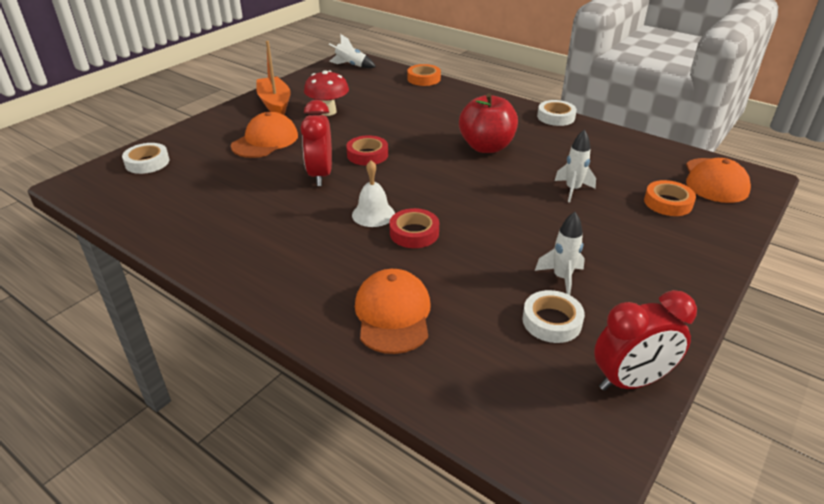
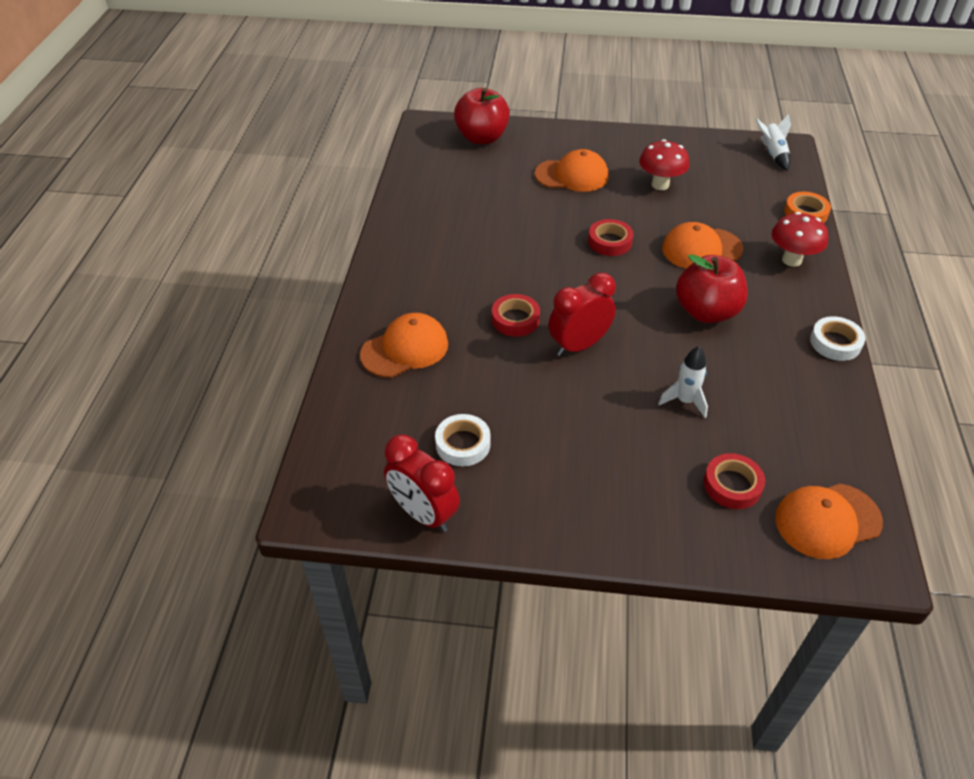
camera: 60 degrees right, 10 degrees up
(147, 162) = (482, 138): white tape -> red apple
(275, 103) = (639, 148): orange boat -> none
(320, 175) = (550, 230): red clock -> red clock (578, 345)
(373, 214) = (521, 285): white bell -> none
(418, 124) = (701, 249): none -> orange cap
(464, 100) = (791, 260): none -> red mushroom
(561, 278) = (527, 434): white rocket -> none
(668, 203) = (732, 485): orange tape -> red tape

